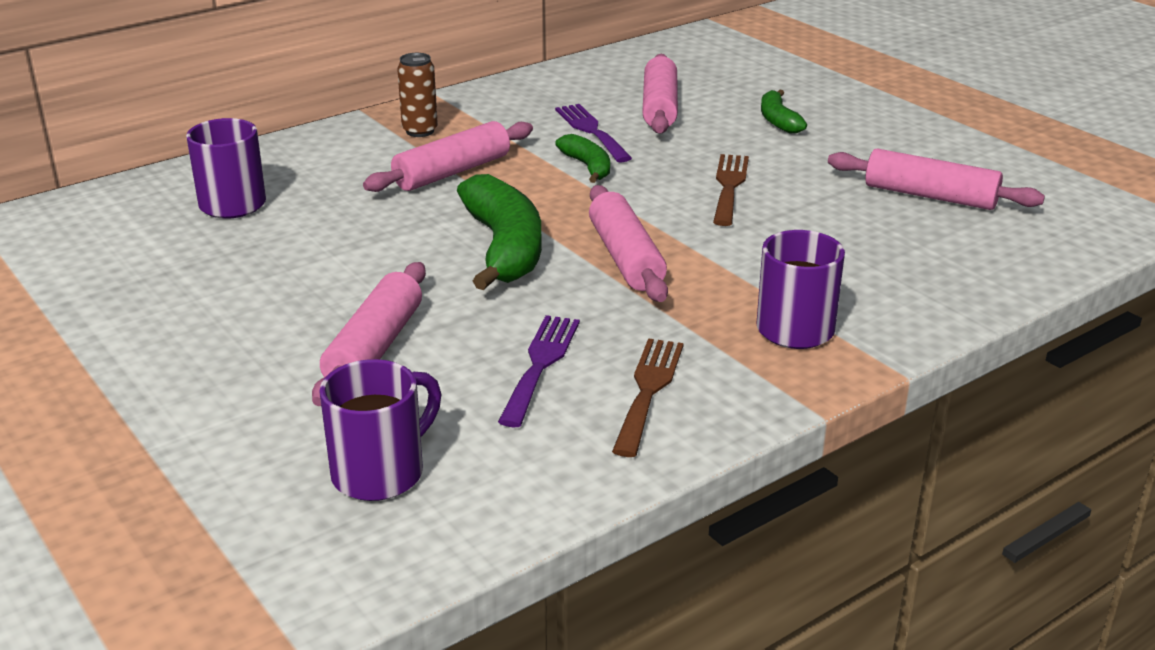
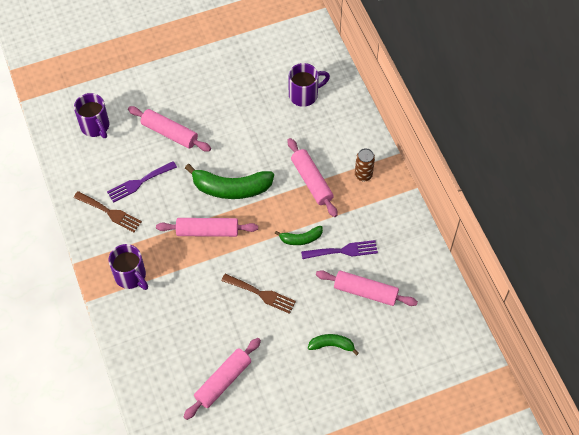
camera: 105 degrees right, 30 degrees up
(540, 364) = (139, 182): purple fork -> purple fork turned 120 degrees clockwise

